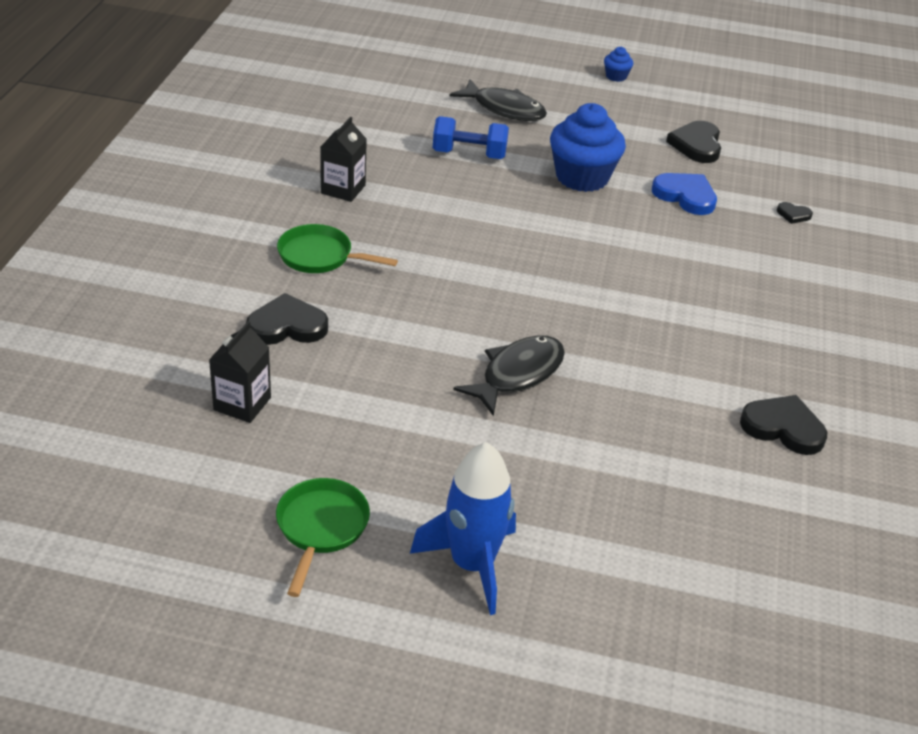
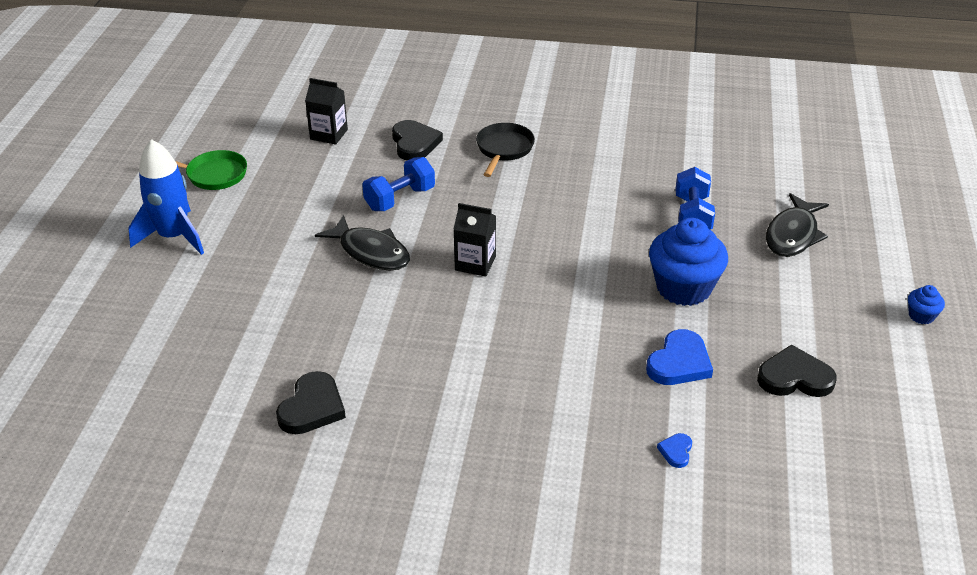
camera: 90 degrees right, 0 degrees up
(320, 256) = (504, 149): green pan -> black pan
(343, 189) = (603, 152): black carton -> black carton (475, 263)
(411, 345) = (400, 199): none -> blue dumbbell
(793, 215) = (676, 451): black heart -> blue heart

